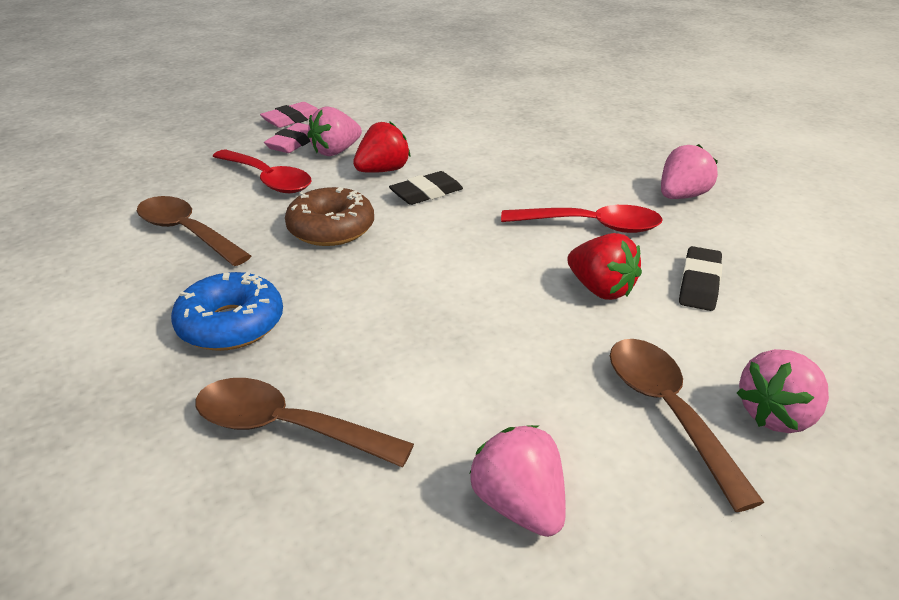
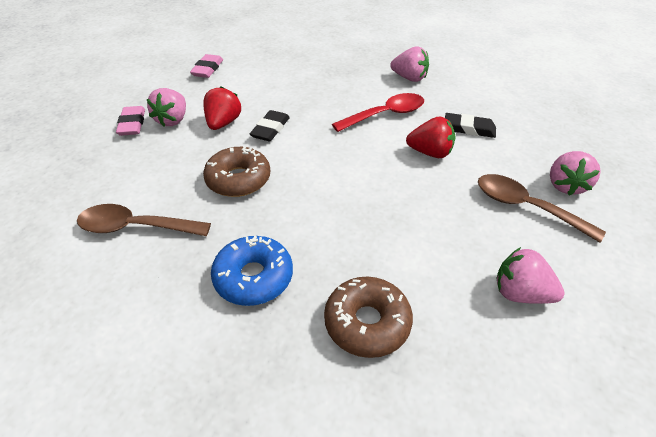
camera: 35 degrees left, 10 degrees up
(268, 180) = (148, 161): red spoon -> none
(286, 427) = (367, 323): brown spoon -> brown donut
(292, 119) = (107, 105): pink eraser -> pink eraser (207, 69)
(681, 196) = (409, 78): pink strawberry -> pink strawberry turned 105 degrees clockwise
(699, 284) = (469, 129): black eraser -> black eraser turned 60 degrees counterclockwise

